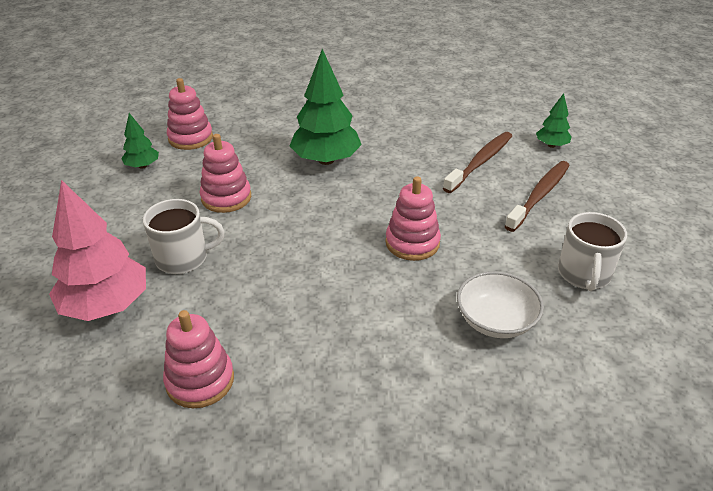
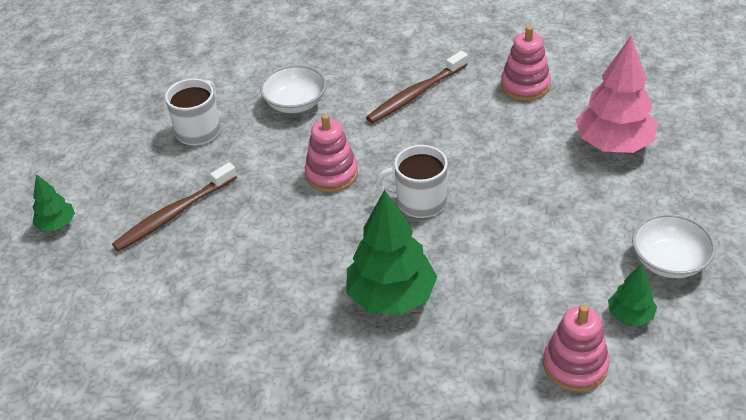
camera: 165 degrees left, 5 degrees up
(96, 202) = (669, 261): none -> white bowl
(183, 258) = (553, 181): white mug -> white mug (419, 201)
(226, 198) = (516, 250): pink stacking toy -> none
(480, 162) = (205, 269): brown toothbrush -> brown toothbrush (415, 94)
(551, 145) = (101, 287): green tree -> green tree (57, 224)

